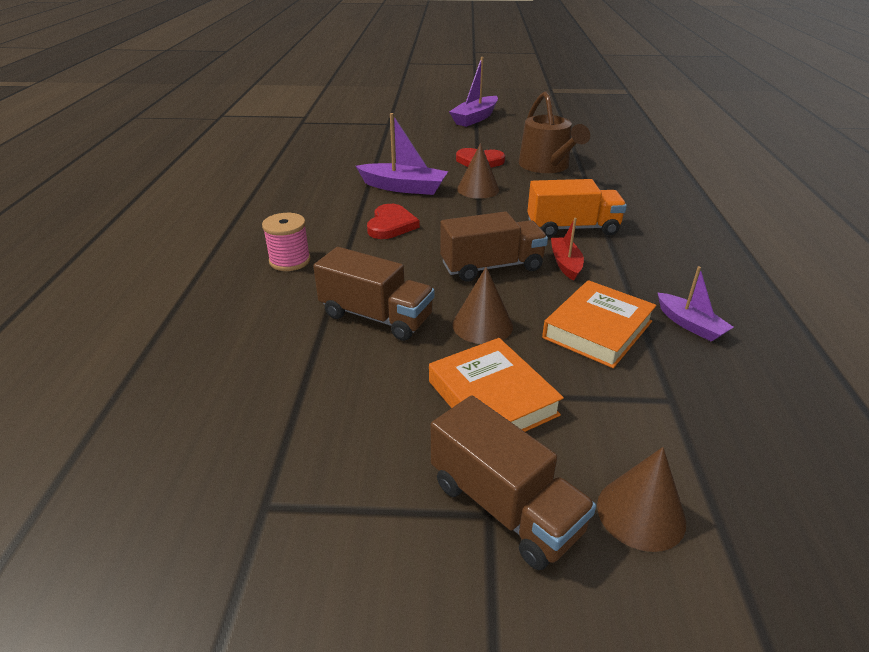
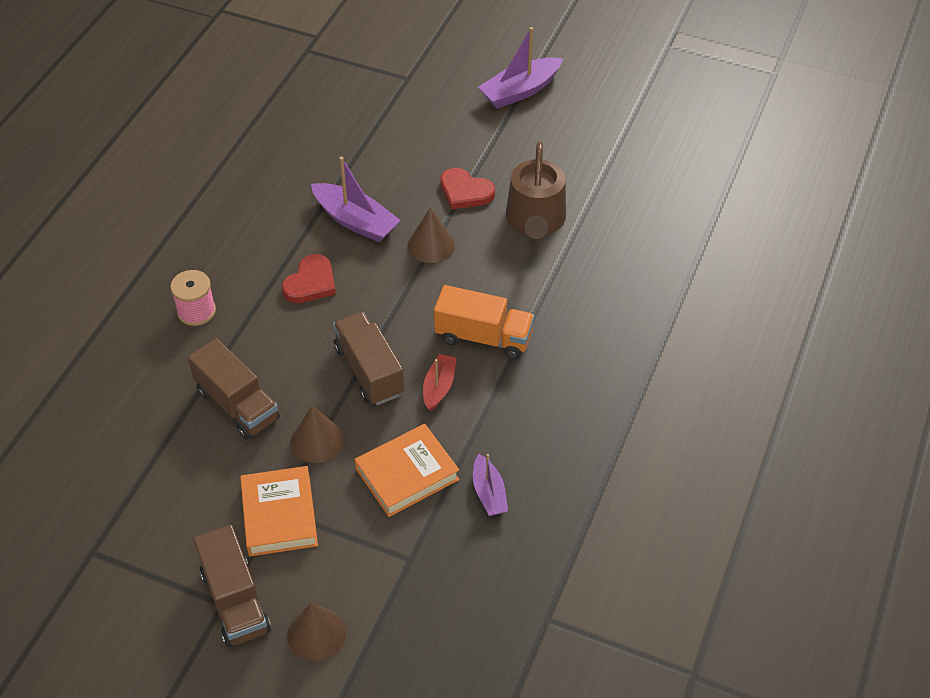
camera: 20 degrees right, 15 degrees up
(491, 266) = (369, 371): brown truck -> brown truck turned 120 degrees counterclockwise

